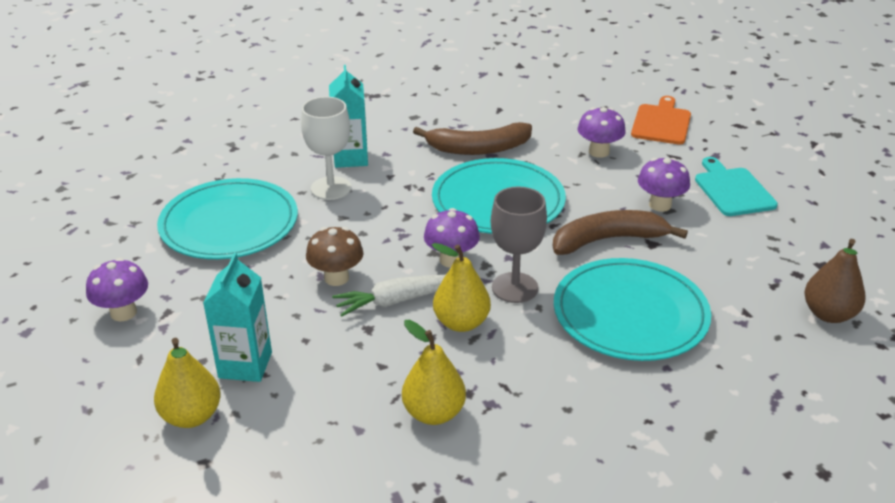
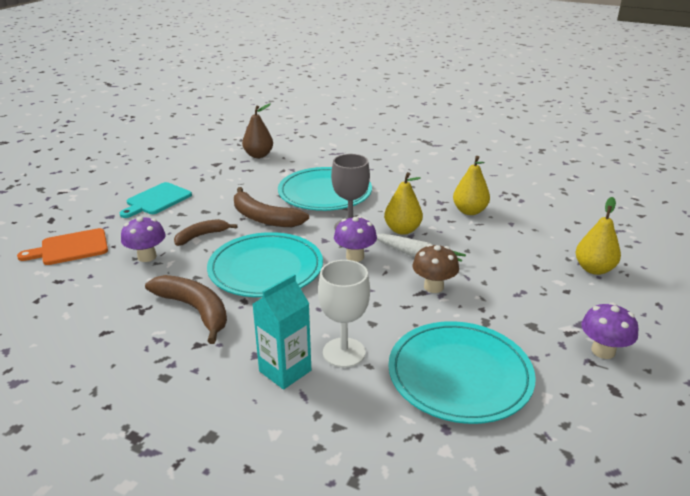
camera: 130 degrees left, 5 degrees down
(245, 365) = (542, 275): turquoise carton -> none
(608, 189) = (201, 236): none -> brown banana
(660, 205) = (202, 215): purple mushroom -> none

